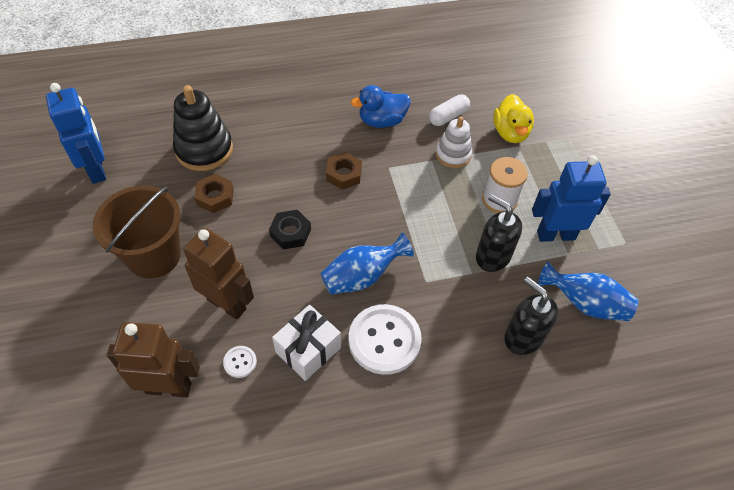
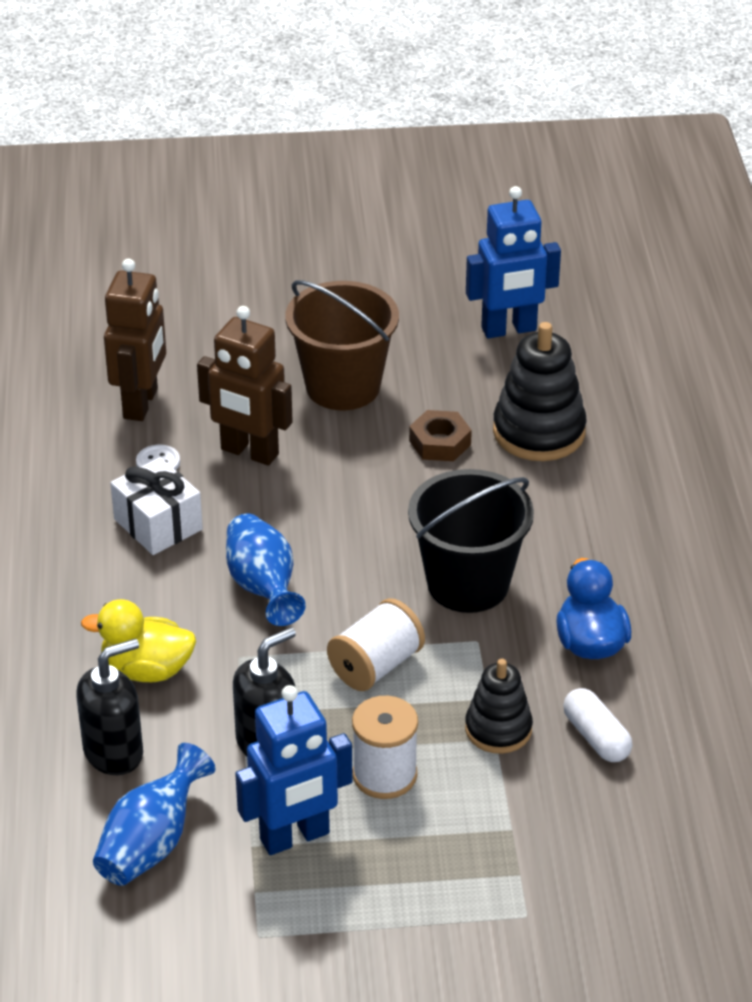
camera: 100 degrees right, 15 degrees down
(227, 304) = (249, 452): brown robot -> brown robot turned 75 degrees clockwise
(290, 233) = (358, 517): black nut -> none
(344, 174) = (468, 584): brown nut -> black bucket
(384, 340) = (152, 600): white button -> none
(418, 211) = (376, 666): none -> white spool
(453, 154) = (498, 729): white stacking toy -> black stacking toy
(510, 133) = (547, 823): yellow duck -> yellow duck (147, 670)
(555, 235) = (295, 837): blue robot -> blue robot turned 60 degrees clockwise

